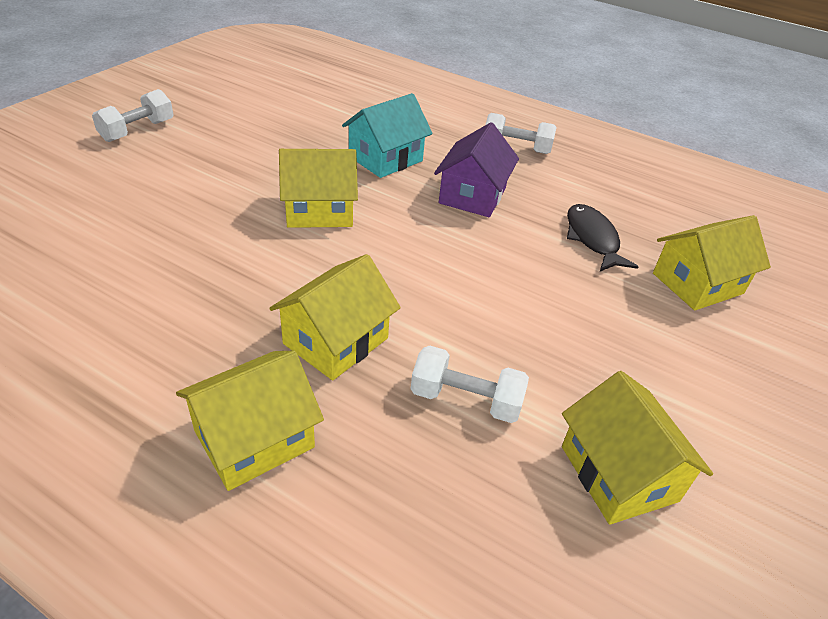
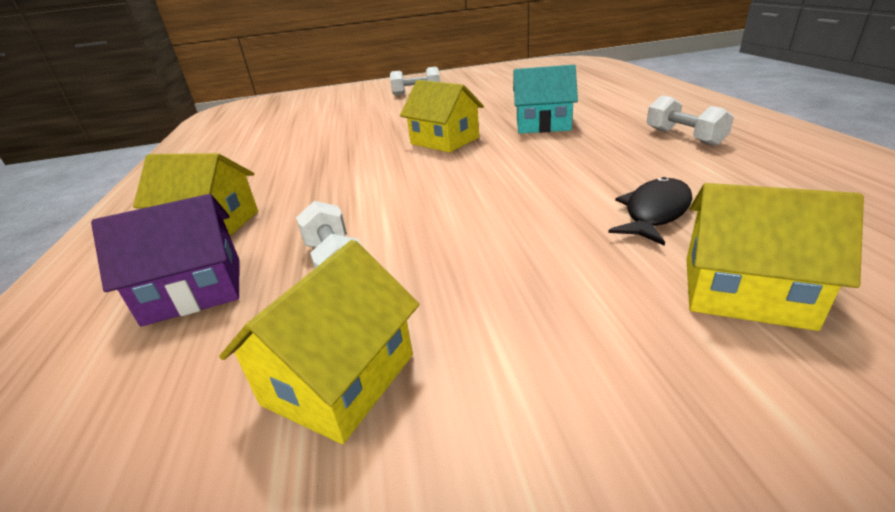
camera: 55 degrees right, 10 degrees down
(336, 341) = (330, 201): yellow house -> none
(472, 195) = (578, 156): purple house -> purple house (194, 290)

